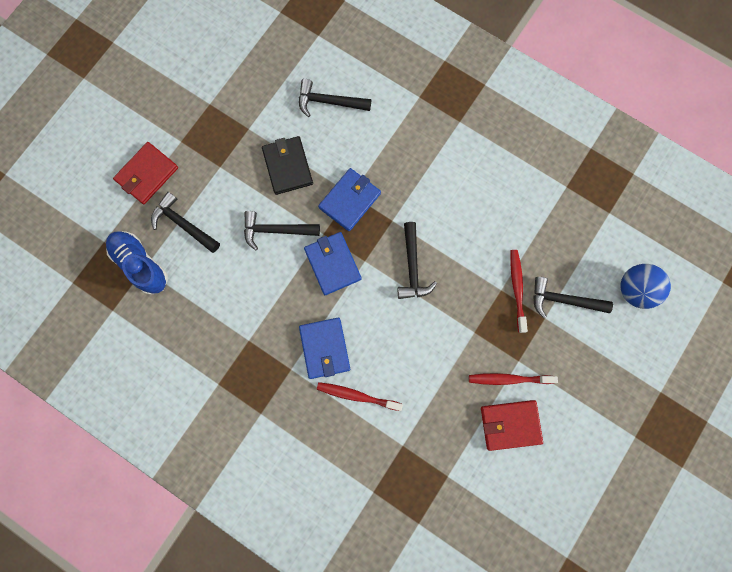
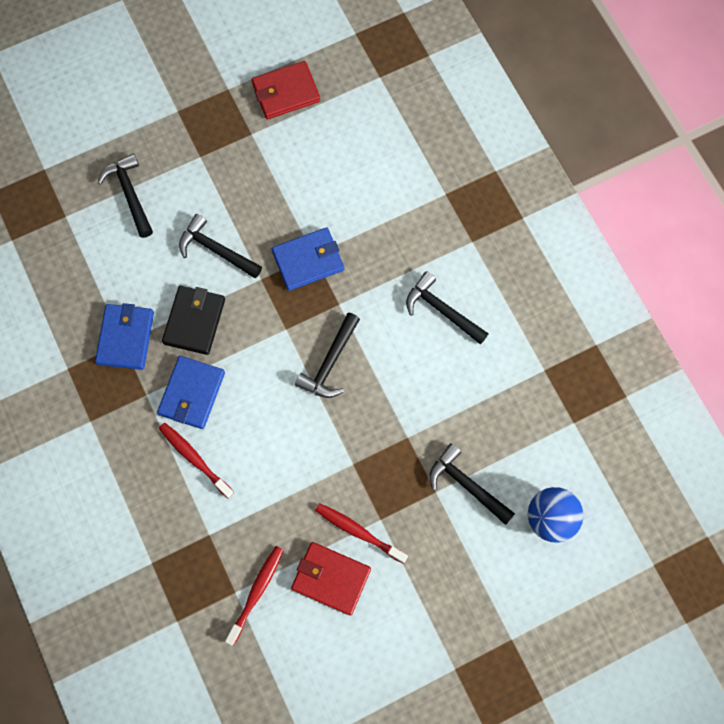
camera: 30 degrees right, 5 degrees down
(141, 264) = (65, 211): blue shoe -> none
(147, 174) = (125, 126): red wallet -> red wallet (286, 92)
(288, 167) = (267, 193): black wallet -> black wallet (194, 321)
(329, 102) = (348, 150): black hammer -> black hammer (442, 310)
(332, 264) = (251, 314): blue wallet -> blue wallet (126, 338)
(517, 289) = (424, 445): red toothbrush -> red toothbrush (256, 592)

